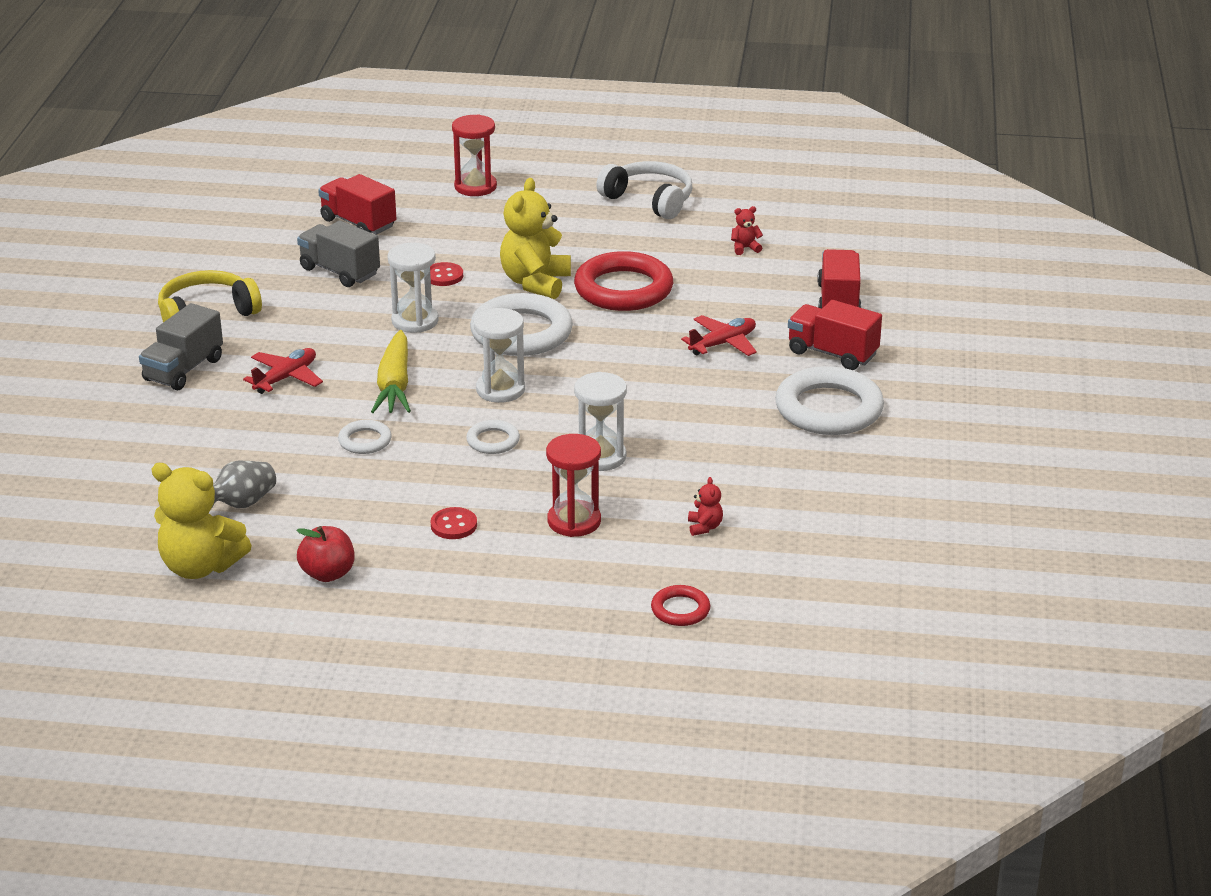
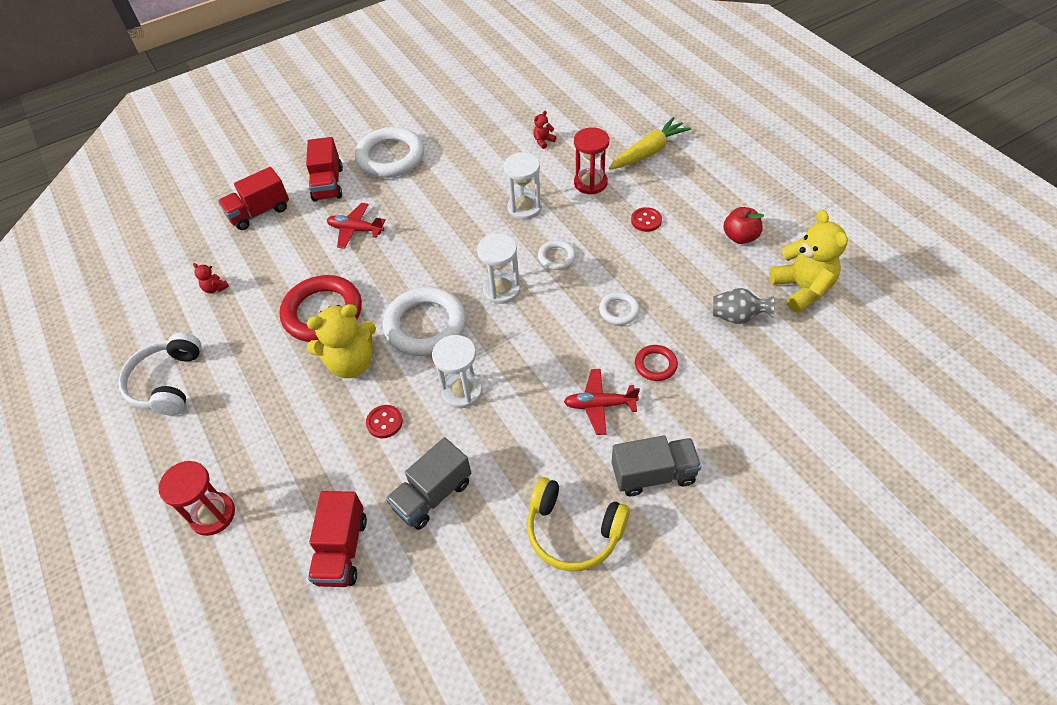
camera: 125 degrees left, 20 degrees up
(340, 271) = (432, 495): grey truck -> grey truck turned 45 degrees clockwise
(394, 384) = (547, 342): yellow carrot -> yellow carrot (648, 152)
(680, 610) = (613, 115): red ring -> red ring (655, 365)

